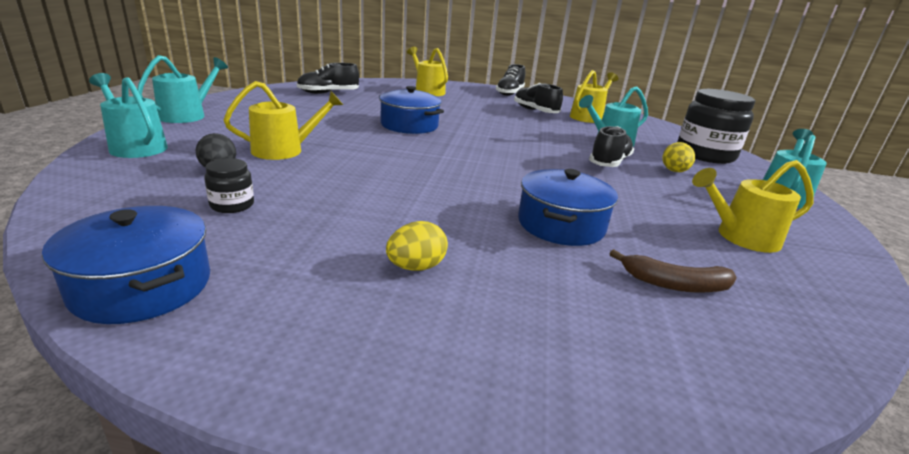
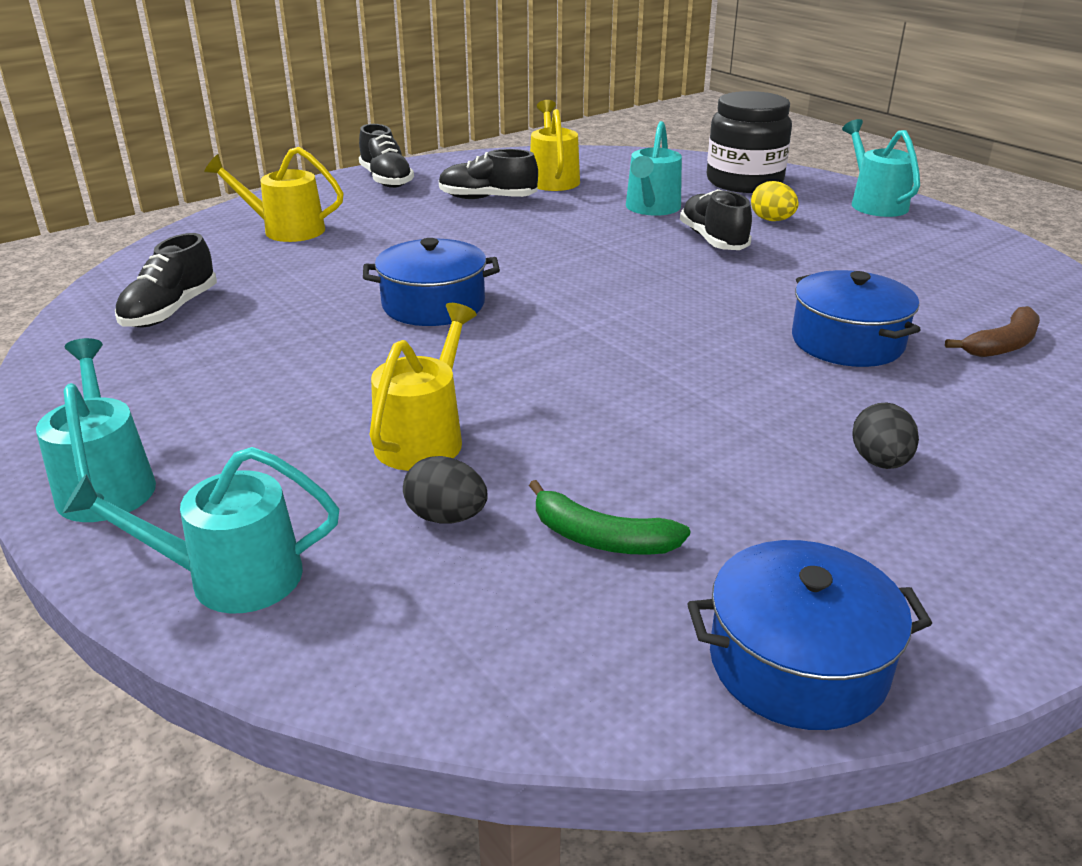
camera: 45 degrees left, 5 degrees up
(232, 205) = (601, 538): black jar -> green banana
(416, 267) = (879, 462): yellow egg -> black egg
(741, 237) = (942, 270): yellow watering can -> none

